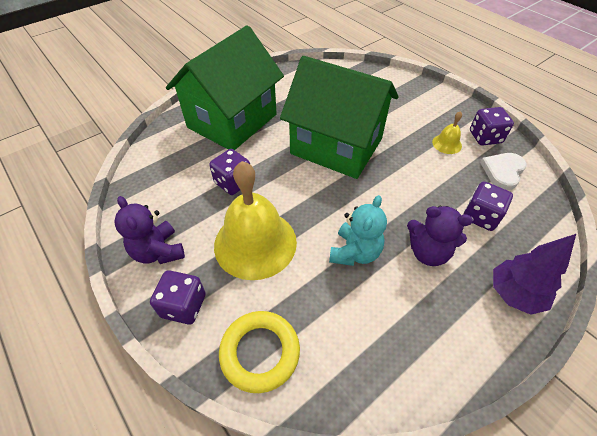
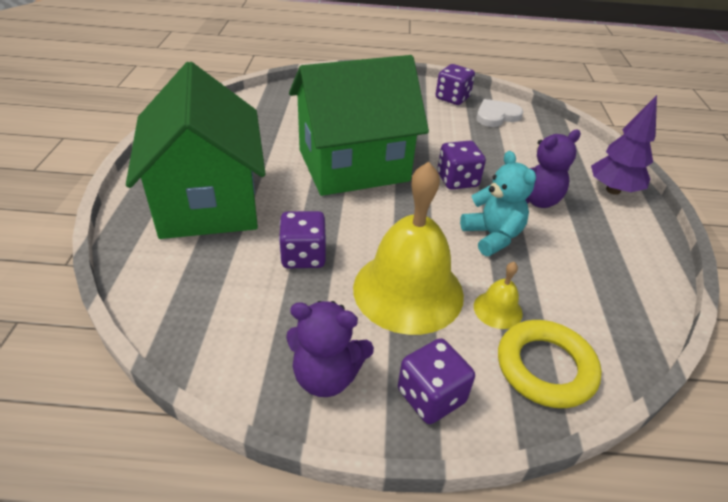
camera: 50 degrees left, 10 degrees down
(447, 144) = (434, 116): yellow bell -> yellow bell (497, 309)
(480, 216) = (527, 154): purple dice -> purple dice (457, 180)
(503, 171) = (496, 116): white heart -> white heart turned 75 degrees clockwise

